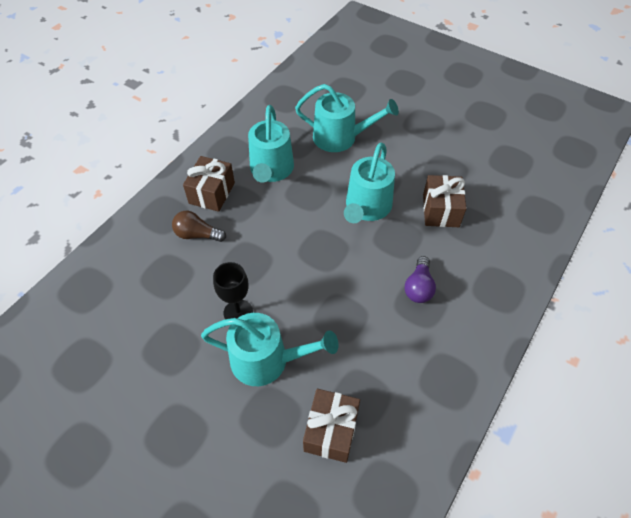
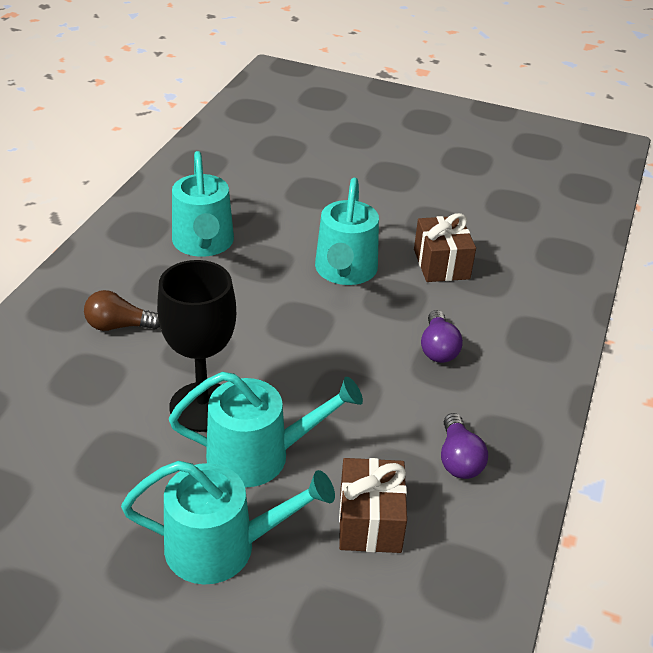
camera: 15 degrees left, 15 degrees down
(212, 193) = (127, 277): brown gift -> none
(238, 312) = (203, 407): black goblet -> black goblet, size x1.60
(340, 138) = (287, 200): turquoise watering can -> turquoise watering can (221, 546)
(409, 389) = (458, 459): none -> purple light bulb

